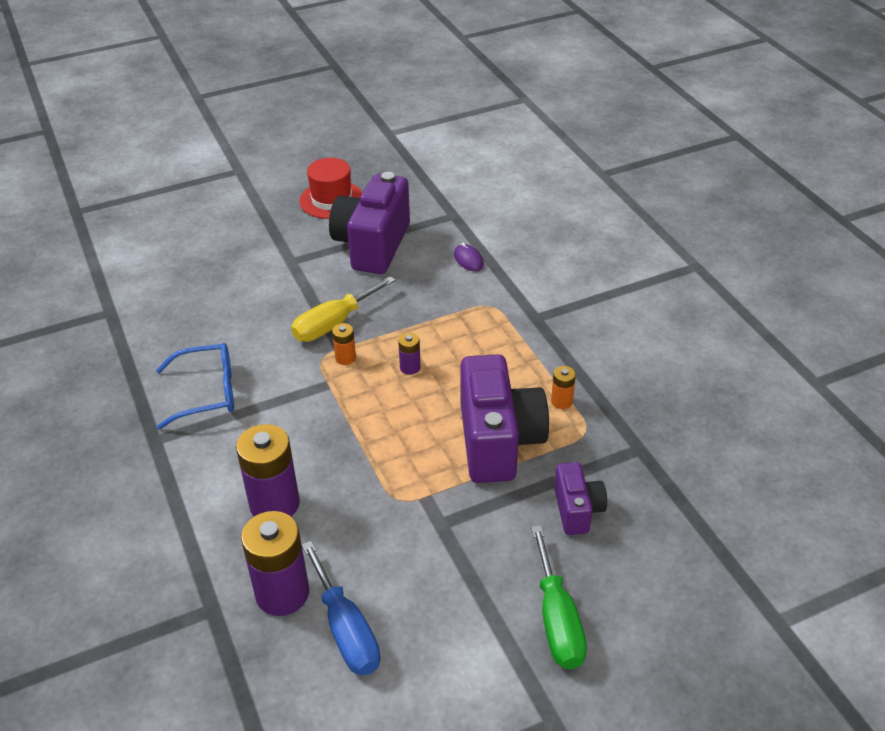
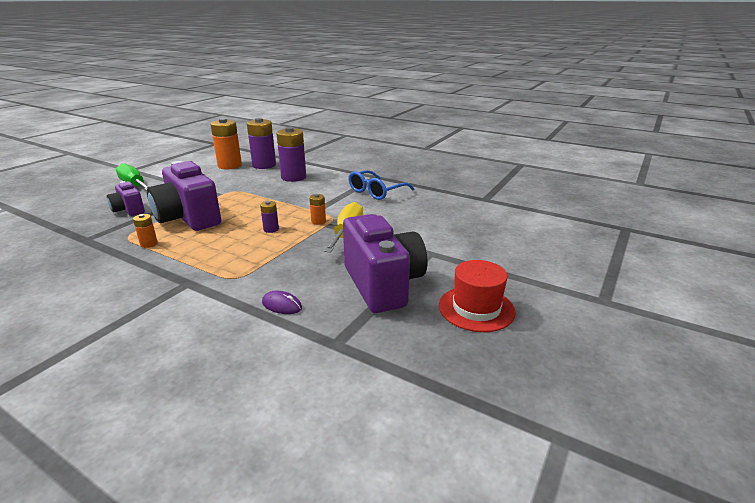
camera: 145 degrees right, 15 degrees down
(346, 630) = (230, 165): blue screwdriver -> orange battery

